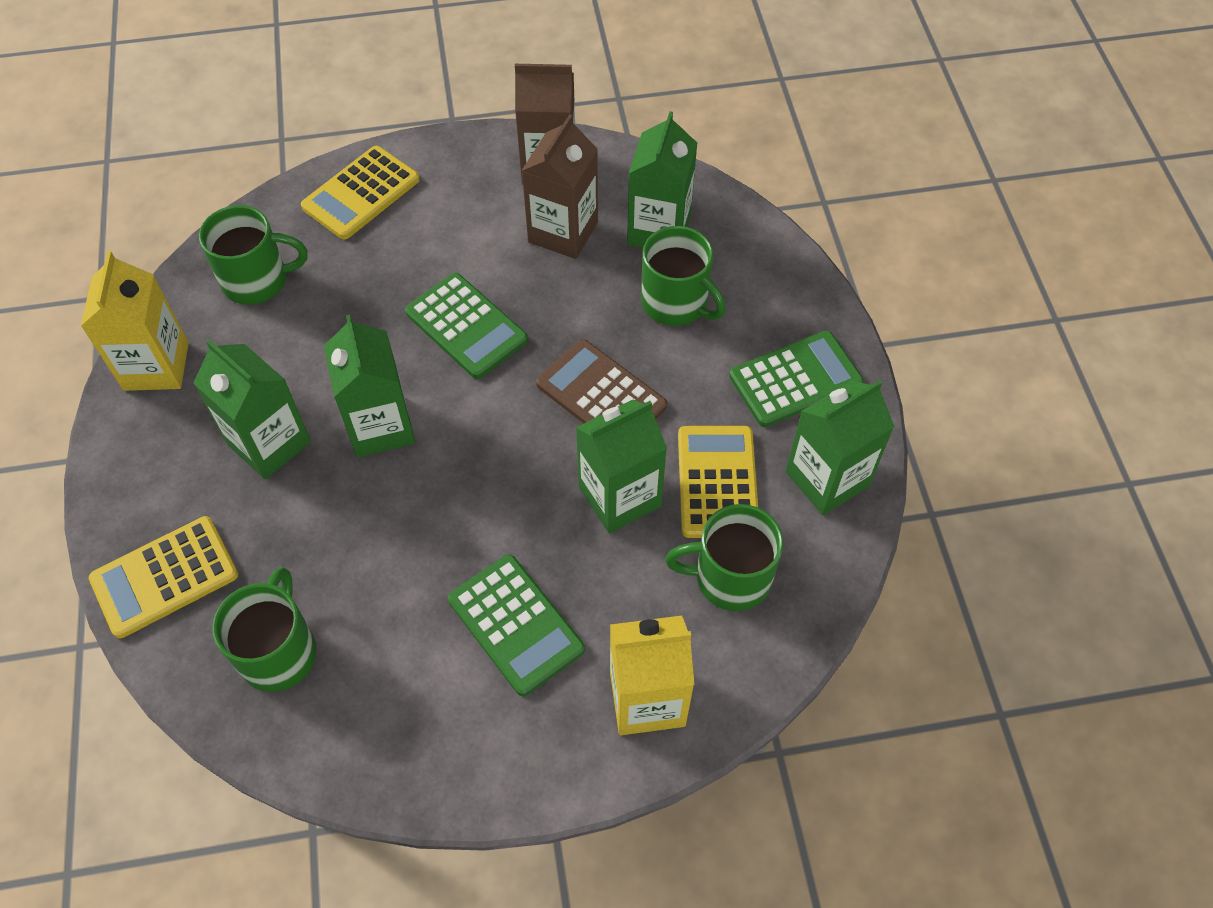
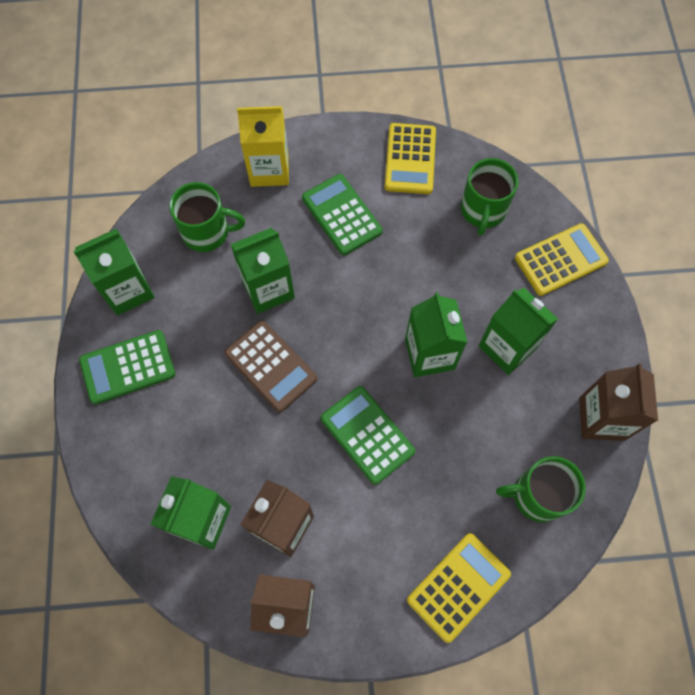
camera: 175 degrees left, 10 degrees up
(156, 366) = (601, 418): yellow carton -> brown carton
(676, 303) = (201, 443): green mug -> none
(717, 482) = (201, 294): yellow calculator -> yellow calculator (410, 159)

